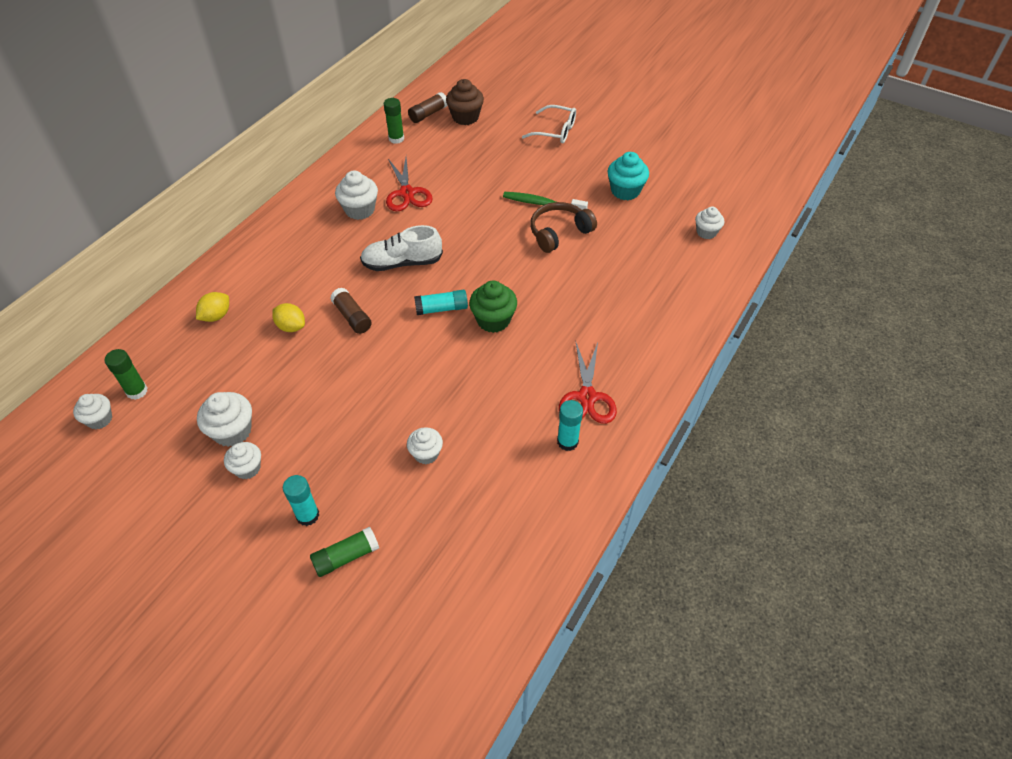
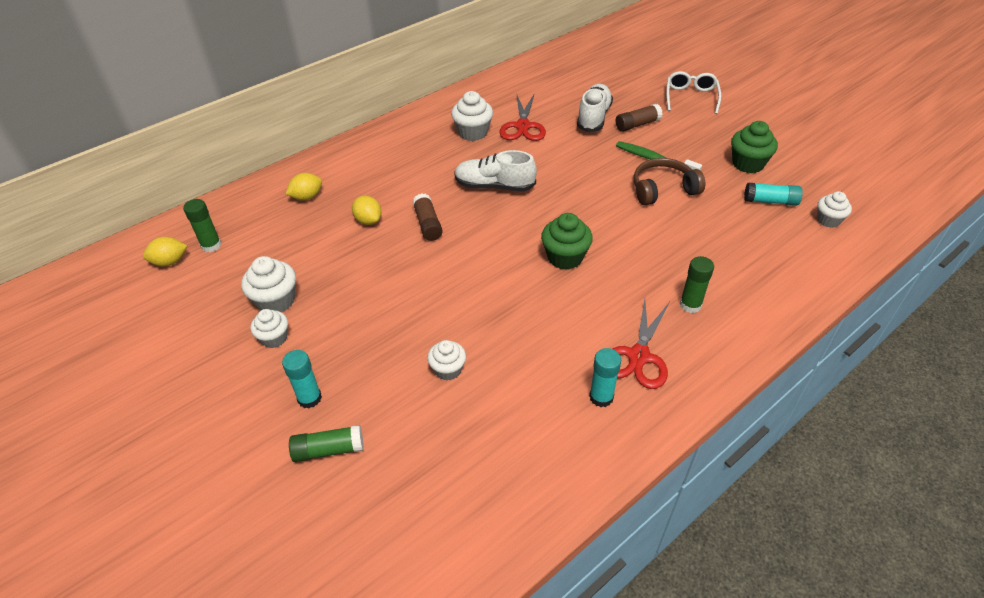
camera: 20 degrees right, 5 degrees down
(99, 419) = (170, 262): white cupcake -> yellow lemon
(396, 139) = (531, 79): green glue stick -> green glue stick (690, 305)
(428, 114) = (569, 63): brown glue stick -> brown glue stick (637, 125)
(441, 308) = (517, 235): turquoise glue stick -> turquoise glue stick (770, 201)
(465, 117) = (604, 71): brown cupcake -> none
(472, 170) = (593, 117): none -> white shoe
(555, 131) = (691, 97): white glasses -> white glasses turned 120 degrees counterclockwise
(625, 191) = (748, 164): turquoise cupcake -> green cupcake

